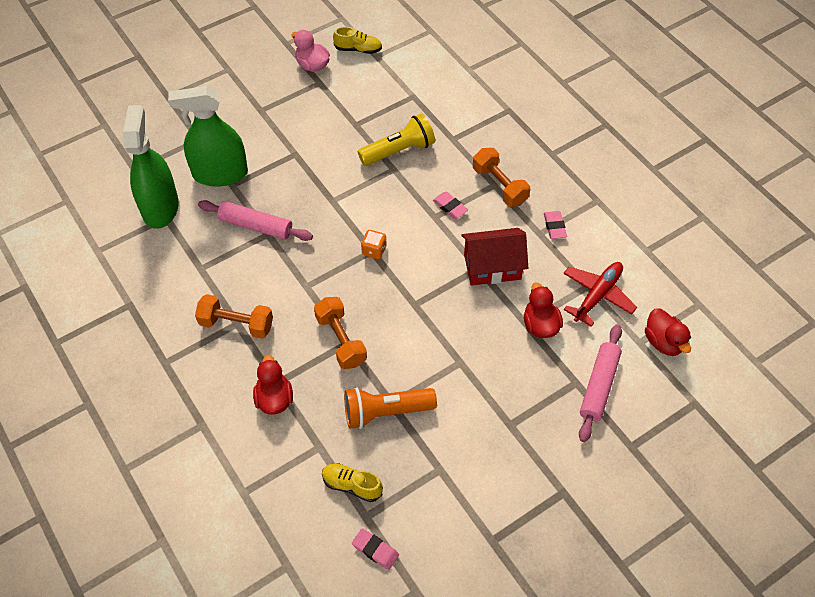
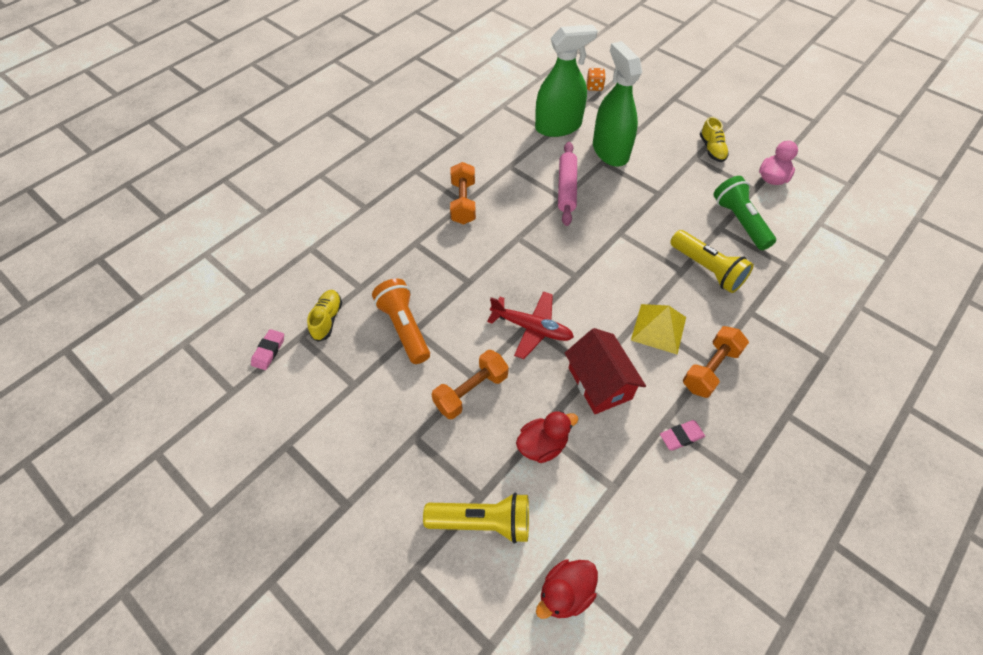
camera: 75 degrees right, 0 degrees up
(274, 399) = (399, 245): red duck -> none
(341, 340) = (470, 276): orange dumbbell -> orange dumbbell (471, 391)
(354, 108) = (740, 221): none -> green flashlight
(358, 49) = (817, 206): yellow shoe -> yellow shoe (711, 149)
(374, 250) = (576, 277): orange dice -> orange dice (594, 87)
(450, 207) = (658, 328): pink eraser -> yellow pyramid
(597, 295) = (604, 501): red plane -> red plane (532, 328)
(599, 386) = (482, 522): pink rolling pin -> yellow flashlight

